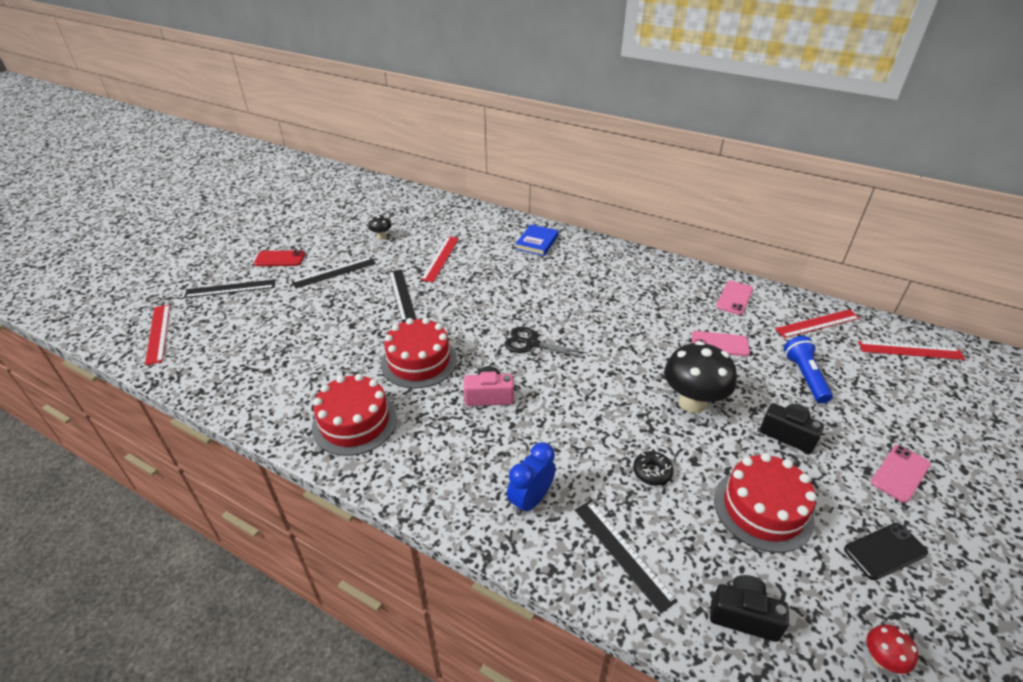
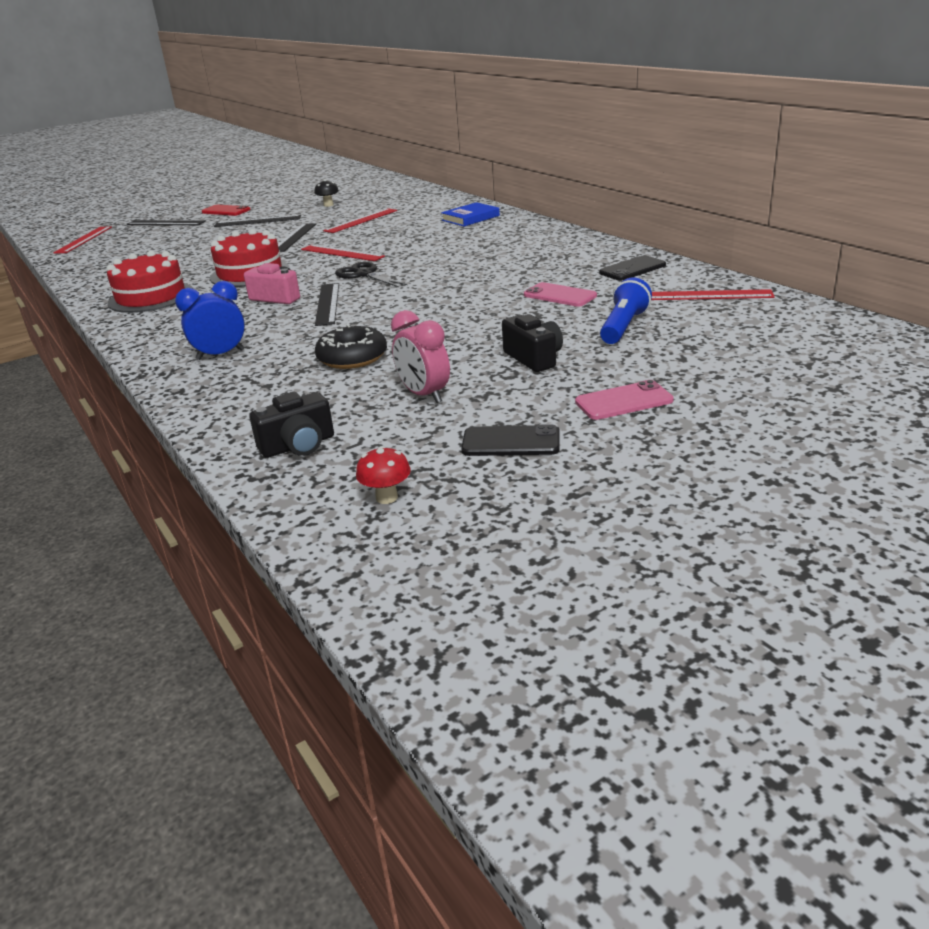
camera: 30 degrees right, 10 degrees down
(623, 553) = (250, 394): black ruler -> black ruler (328, 303)
(652, 472) = (352, 357): black donut -> black donut, size x1.60
(692, 402) = (463, 326): black mushroom -> none
(734, 298) = (632, 269): pink phone -> black phone
(744, 615) = (298, 445): black camera -> black camera turned 105 degrees clockwise
(763, 509) = (424, 395): red cake -> pink clock
(910, 350) = (803, 326): red ruler -> red ruler (342, 253)

